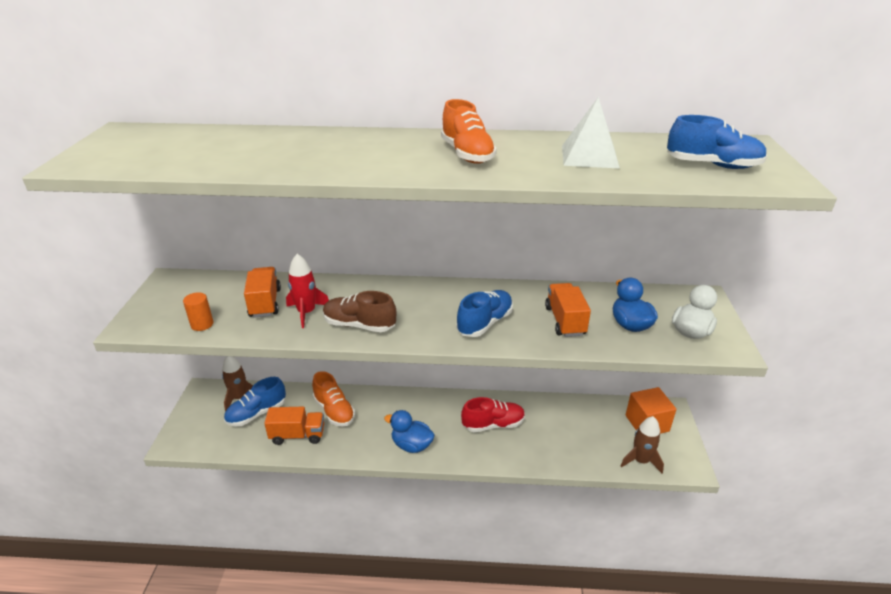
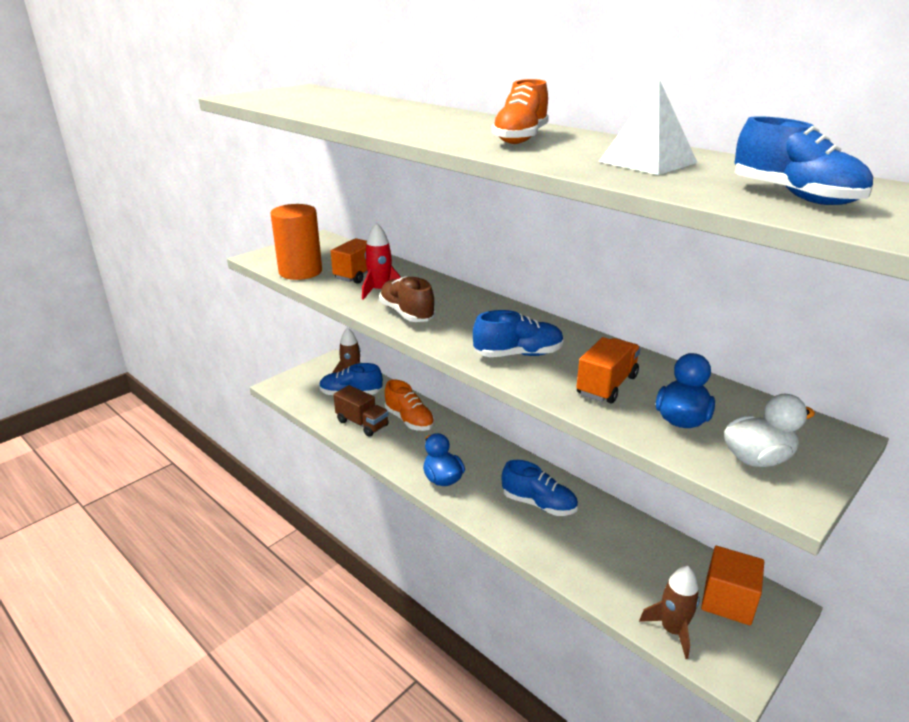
camera: 40 degrees right, 5 degrees down
(202, 324) = (300, 272): orange cylinder -> orange cylinder, size x2.11
(297, 435) = (362, 423): orange truck -> brown truck
(334, 411) = (409, 420): orange shoe -> orange shoe turned 45 degrees counterclockwise
(493, 424) = (538, 504): red shoe -> blue shoe

